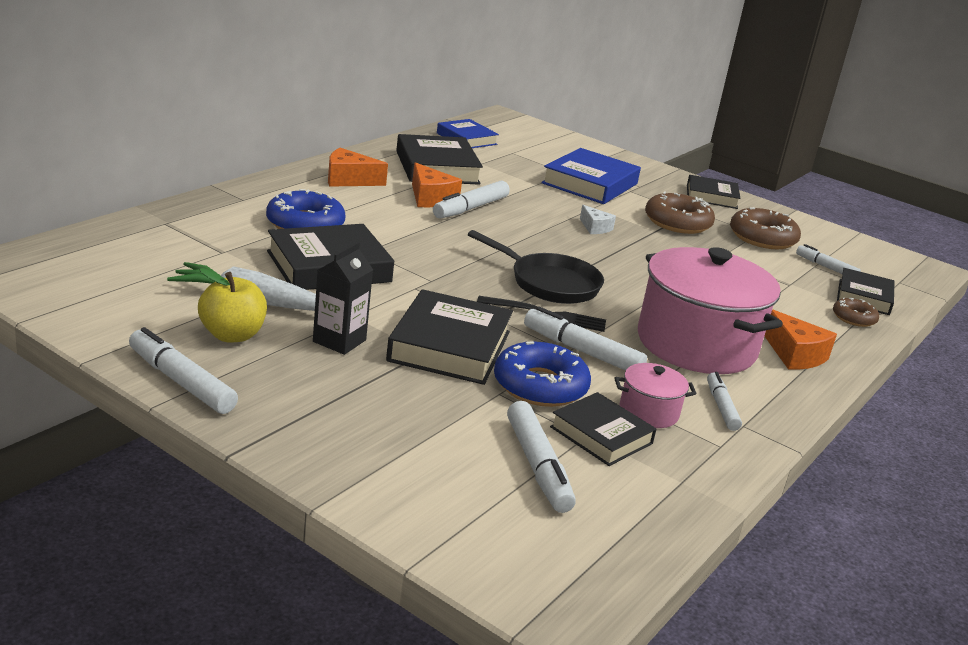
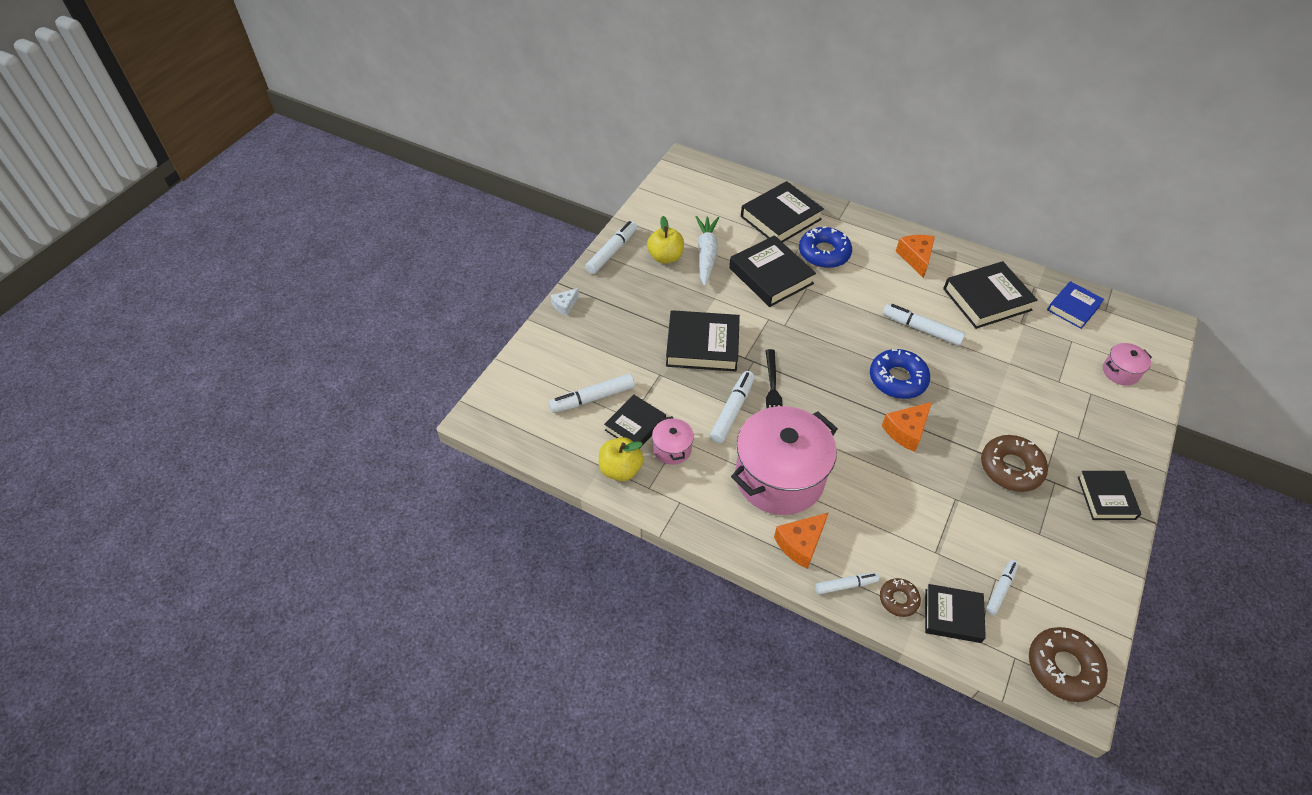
camera: 85 degrees right, 25 degrees up
(209, 232) = (780, 218): none -> black book
(339, 341) = (682, 298): black carton -> none
(430, 198) = (921, 305): orange cheese -> orange cheese (906, 431)
(540, 386) = (677, 392): blue donut -> blue donut (897, 379)
(549, 283) = (822, 386): black pan -> none
(559, 147) = (1120, 372): none -> pink pot
(590, 184) = (1047, 400): blue book -> none
(595, 228) = (948, 408): white cheese -> white cheese (565, 305)
(688, 465) = (620, 469): none -> yellow apple
(721, 407) = (697, 490): white marker -> white marker (846, 585)
(762, 238) = (1031, 538): brown donut -> brown donut (1063, 667)

